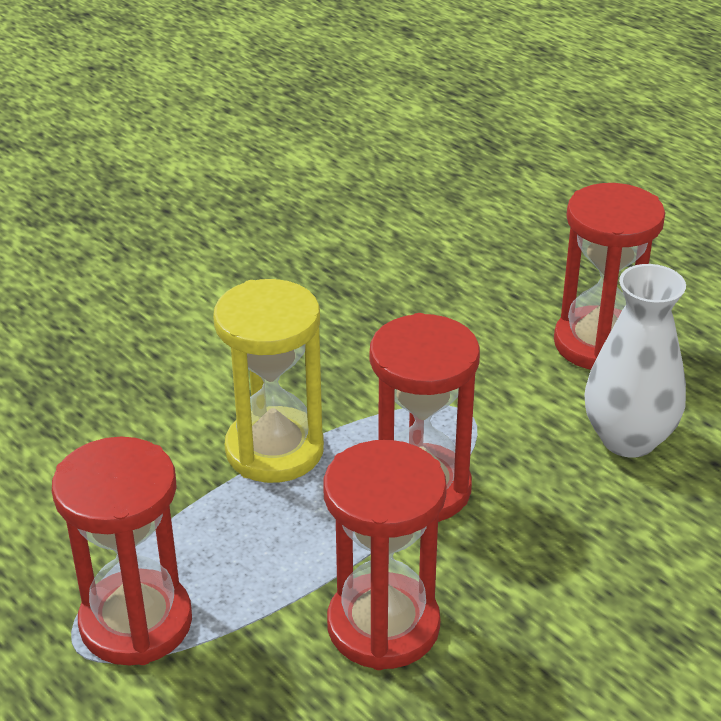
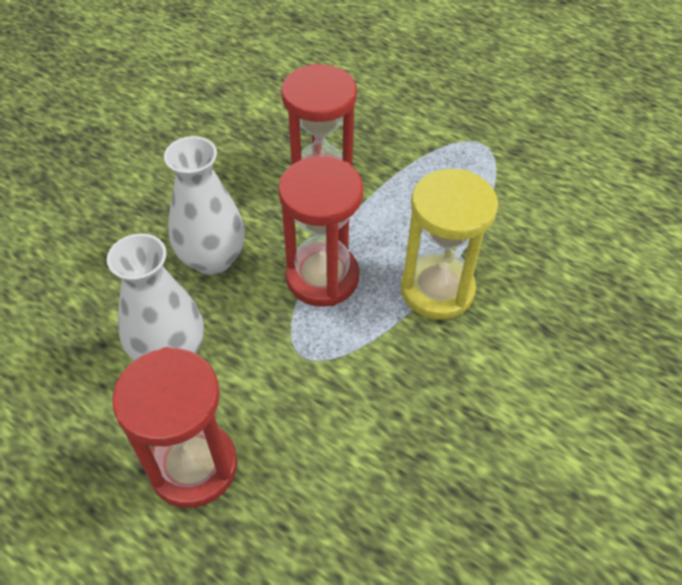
camera: 165 degrees right, 15 degrees up
(136, 622) = (459, 162): red hourglass -> none
(571, 538) = (212, 259): none -> white vase

